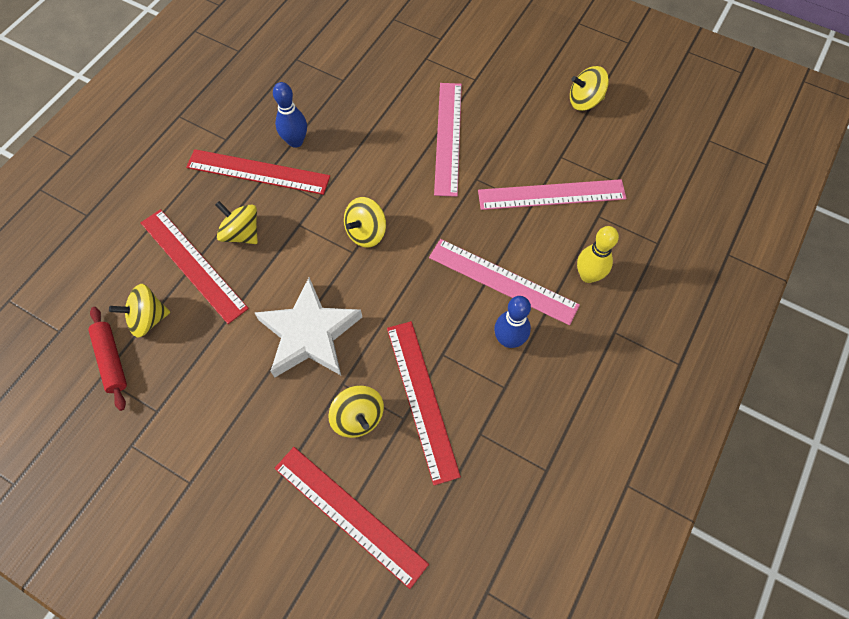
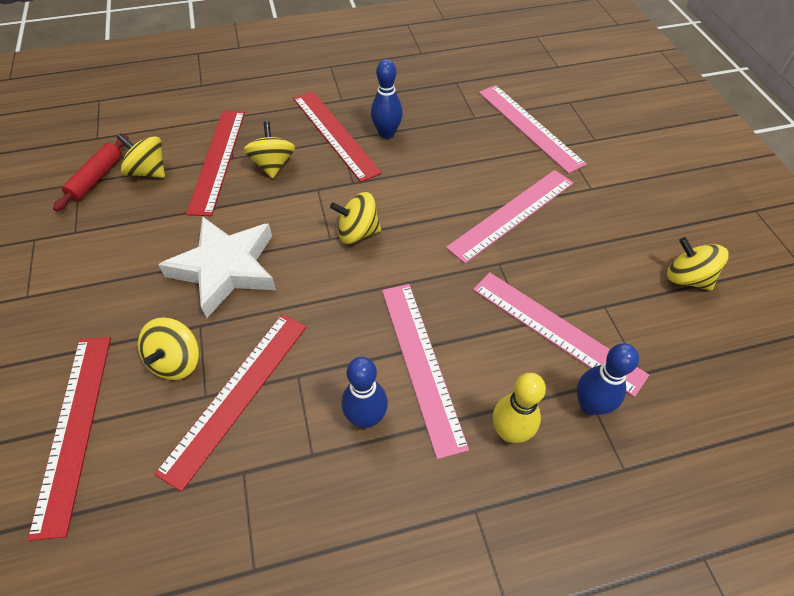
camera: 45 degrees right, 10 degrees down
(388, 60) = (529, 127): none -> pink ruler
(610, 223) = (590, 405): none -> blue bowling pin

